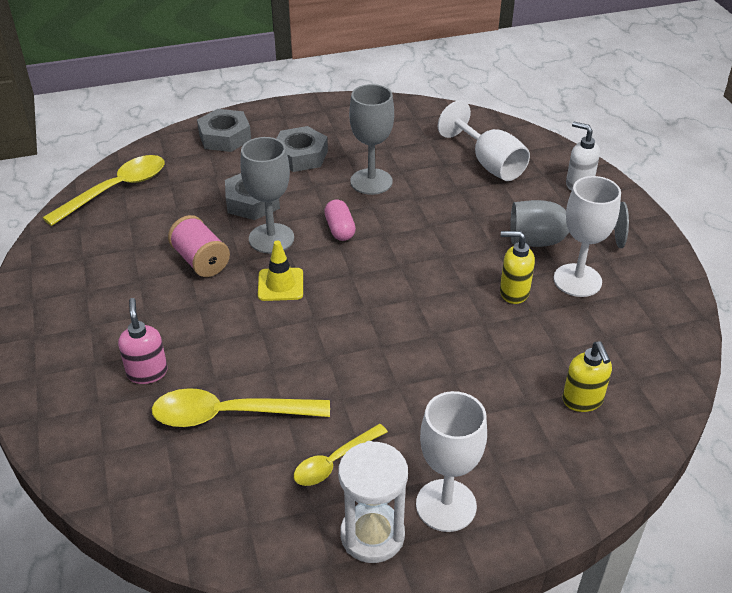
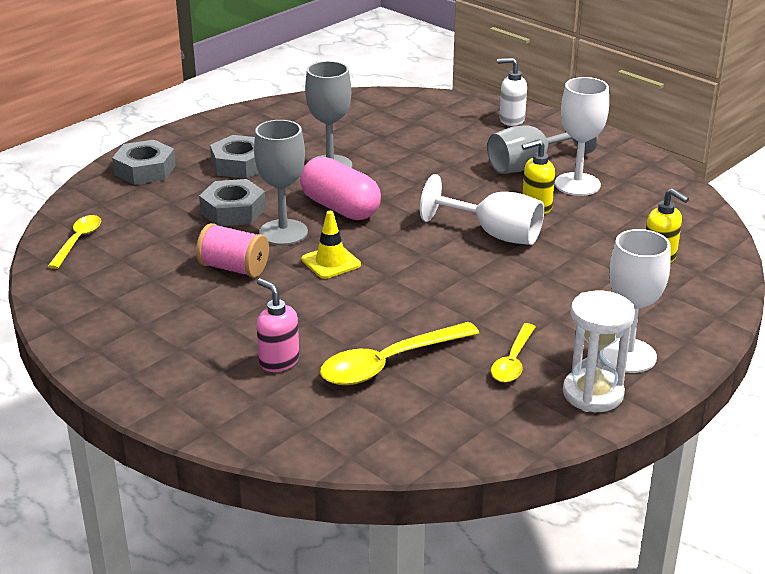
camera: 30 degrees left, 10 degrees down
(116, 190) = (78, 241): yellow spoon -> yellow spoon, size x0.61
(340, 229) = (340, 208): pink capsule -> pink capsule, size x1.77
(489, 164) = (421, 125): white goblet -> white goblet (494, 234)

